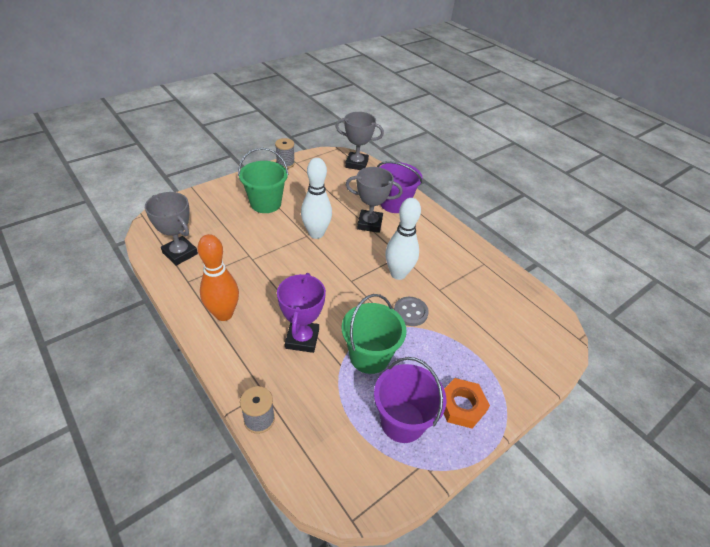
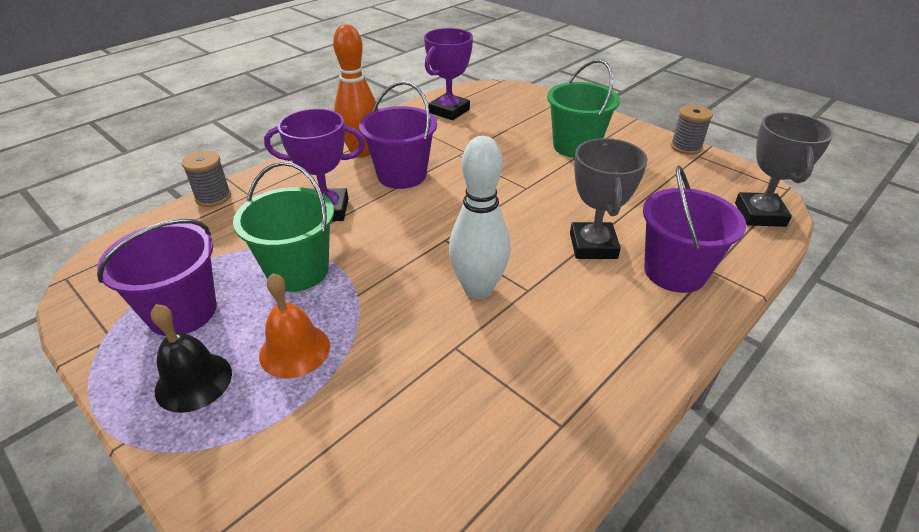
camera: 85 degrees right, 5 degrees down
(180, 253) = (449, 111): grey trophy -> purple trophy
(269, 293) = (402, 175): none -> purple bucket
(316, 234) = (535, 195): white bowling pin -> none
(410, 312) = (390, 310): grey button -> none
(439, 357) = (294, 350): none -> orange bell
(461, 406) = (193, 381): orange nut -> black bell

